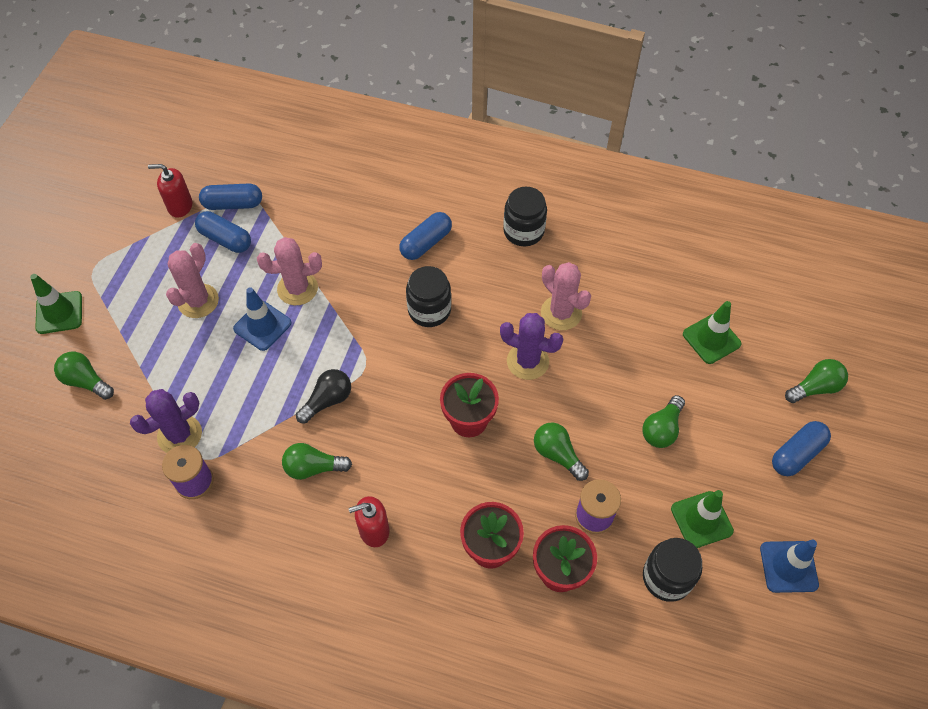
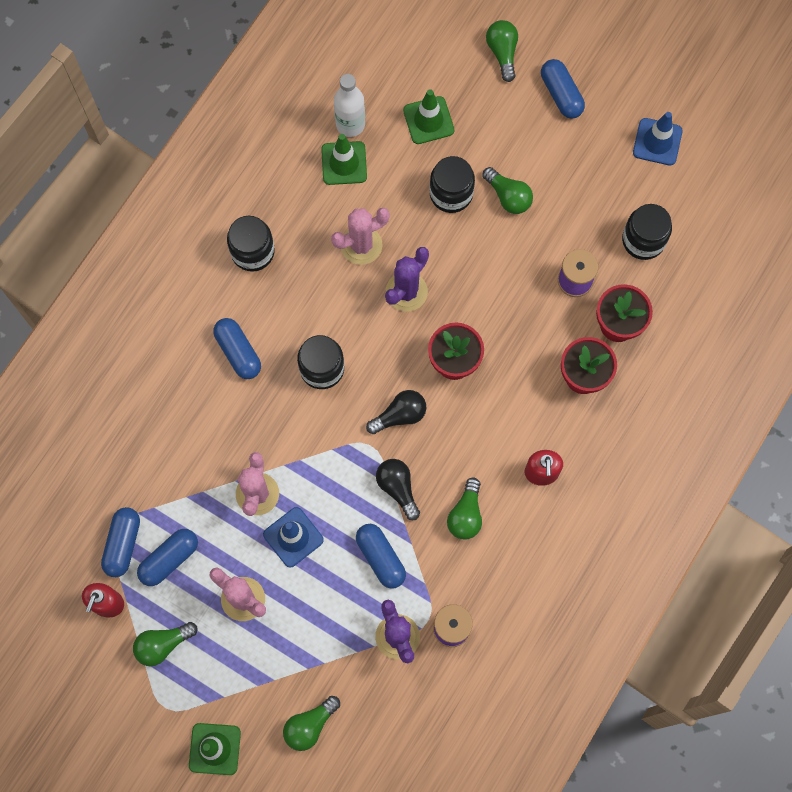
camera: 75 degrees left, 15 degrees up
(255, 402) = (380, 558): none -> blue capsule
(401, 385) = (400, 415): none -> black light bulb
(557, 454) = (509, 294): green light bulb -> green light bulb (163, 644)
(643, 376) = (451, 193): none -> black jar
(677, 276) = (350, 124): none -> white bottle
(701, 520) = (600, 194): green traffic cone -> green traffic cone (344, 163)

